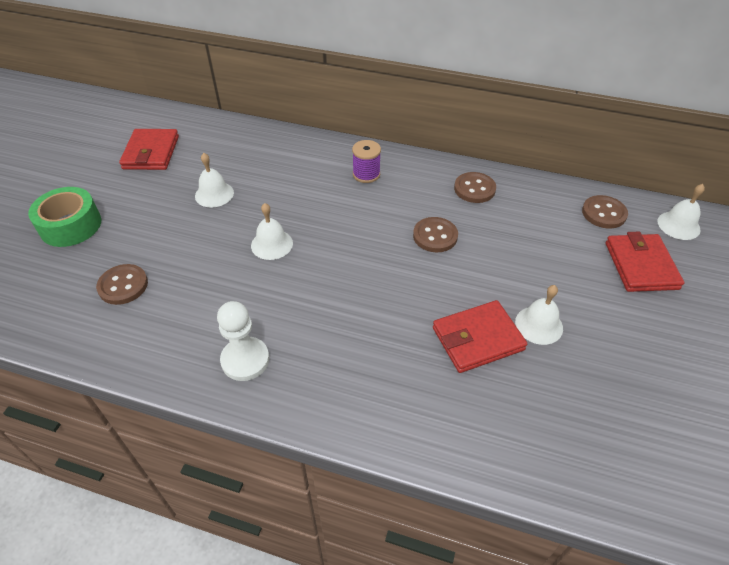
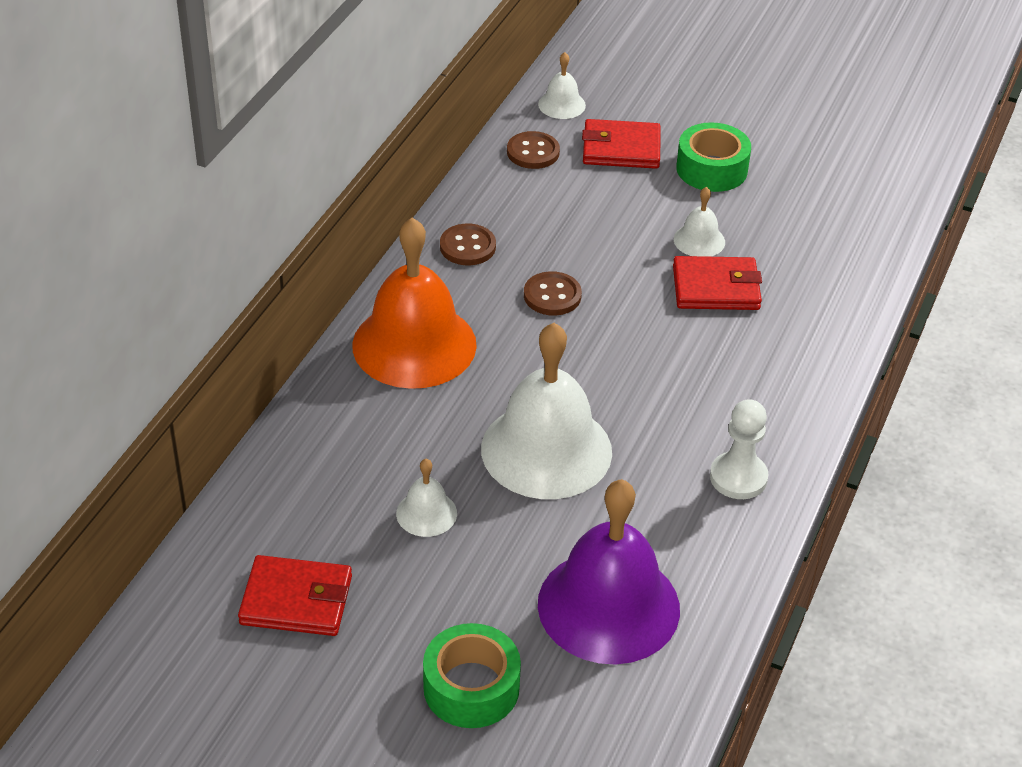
camera: 85 degrees left, 5 degrees down
(123, 285) = (608, 606): brown button -> purple bell
(272, 244) = (546, 450): white bell -> white bell, size x2.23
(366, 174) = (414, 344): purple spool -> orange bell
(477, 339) = (716, 288): red wallet -> red wallet turned 75 degrees counterclockwise
(648, 331) = (711, 169): none -> green tape

